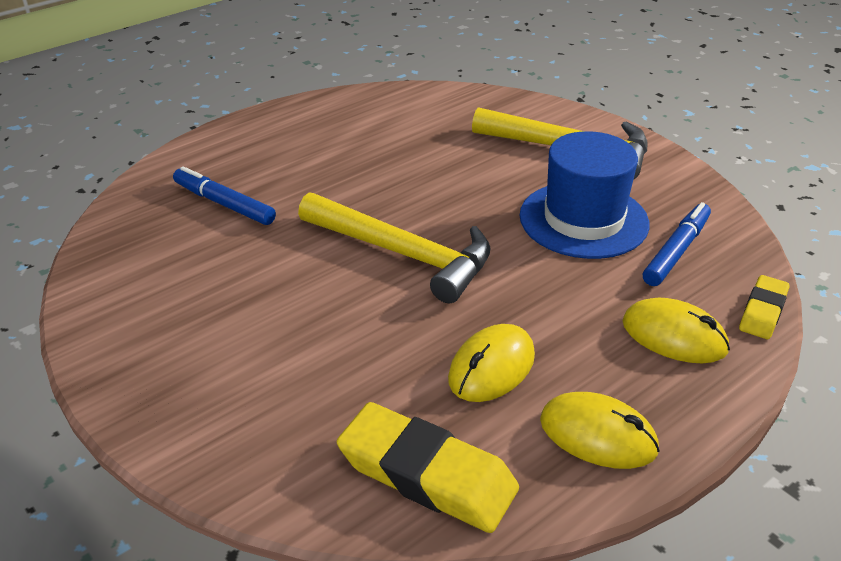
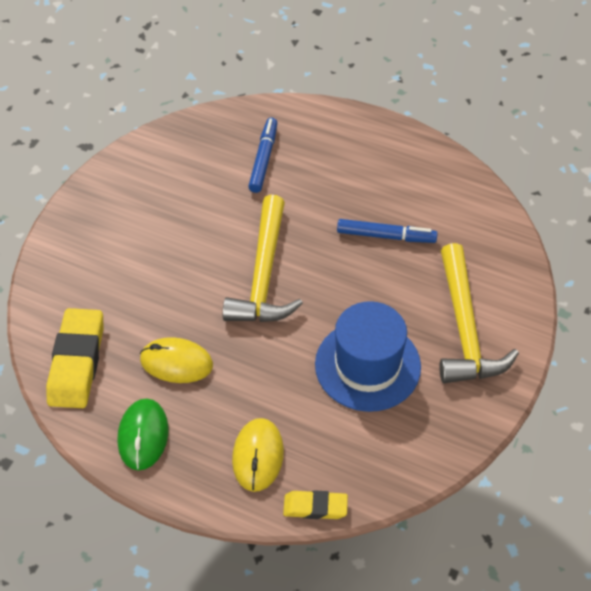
camera: 65 degrees right, 15 degrees up
(598, 435) = (143, 435): yellow mouse -> green mouse
(676, 251) = (361, 435): blue marker -> blue marker (385, 236)

